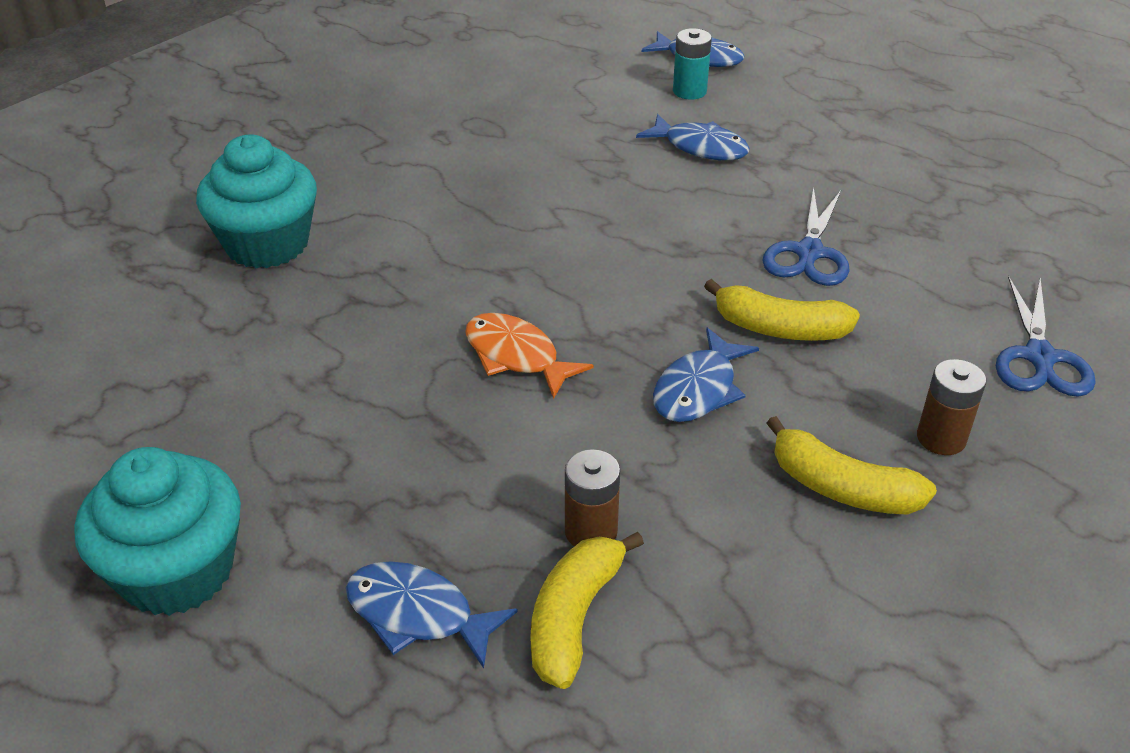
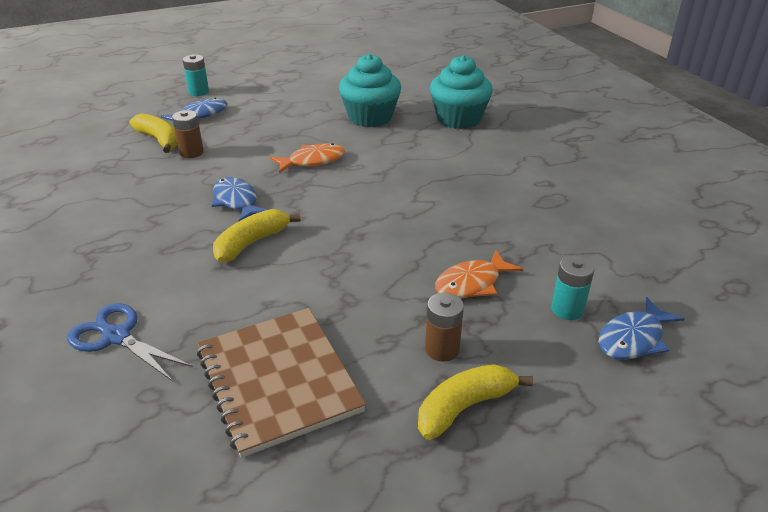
camera: 115 degrees right, 5 degrees down
(177, 571) = (270, 83): turquoise cupcake -> turquoise cupcake (370, 117)
(284, 696) = (199, 92): none -> turquoise battery
(700, 147) = (472, 283): blue fish -> orange fish
(809, 253) = (307, 283): blue scissors -> none
(841, 487) = (132, 218): yellow banana -> yellow banana (465, 407)
(941, 438) = (117, 262): brown battery -> brown battery (442, 349)
(957, 220) = (278, 380): none -> brown notebook

